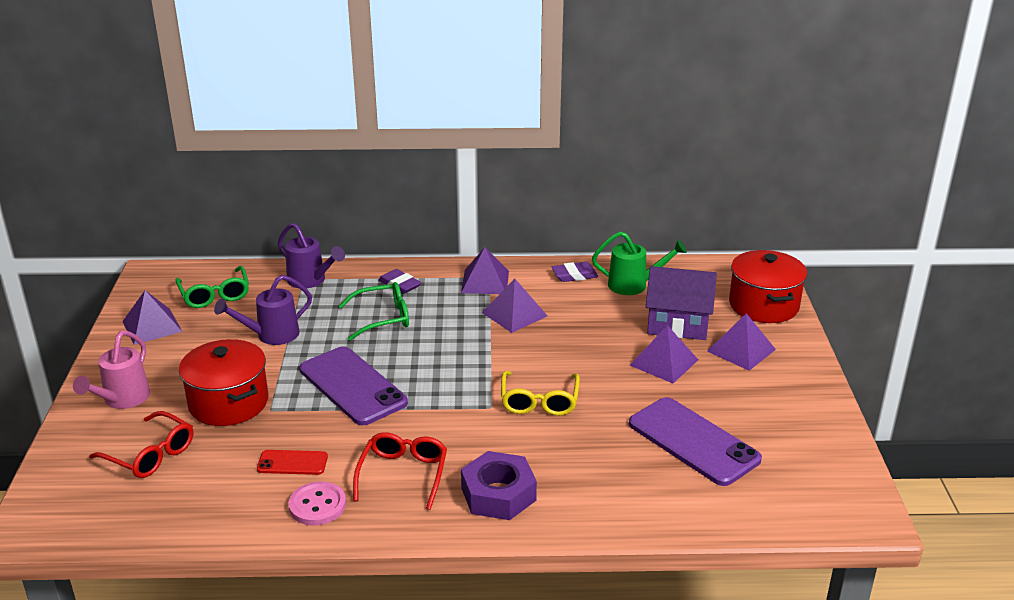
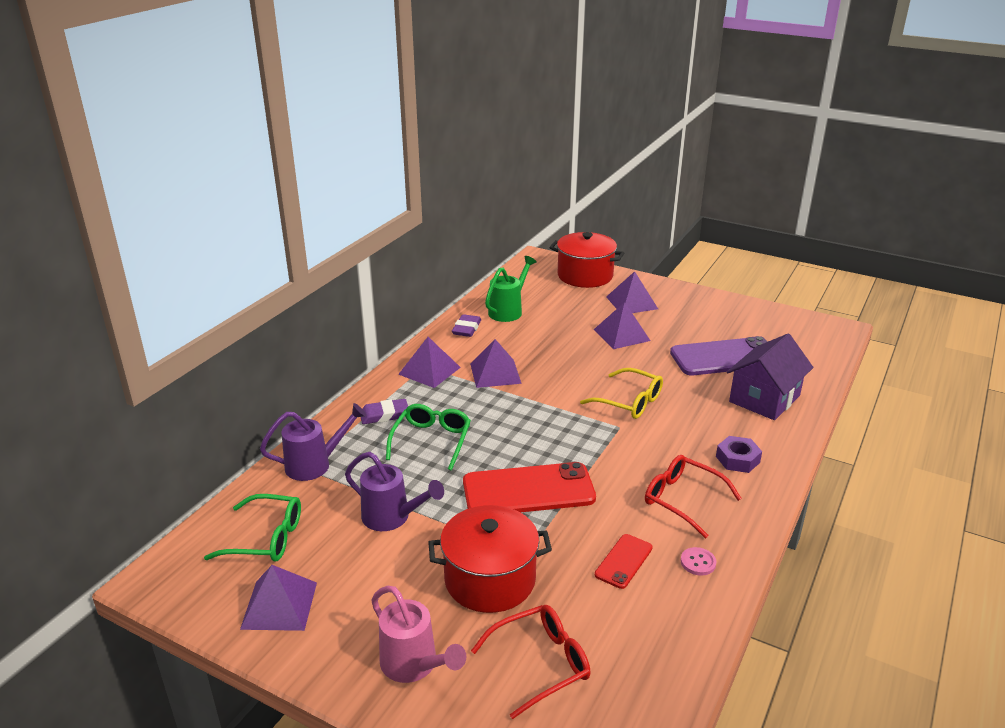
camera: 60 degrees left, 0 degrees up
(272, 335) = (392, 517): purple watering can -> purple watering can turned 60 degrees counterclockwise
(317, 505) = (698, 562): pink button -> pink button, size x0.62
(352, 386) = (528, 490): purple phone -> red phone
(498, 494) = (737, 459): purple nut -> purple nut, size x0.64
(678, 323) = (577, 312): purple house -> purple house (764, 398)

